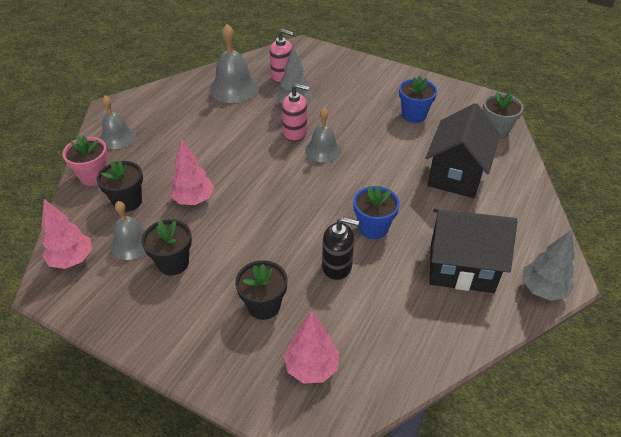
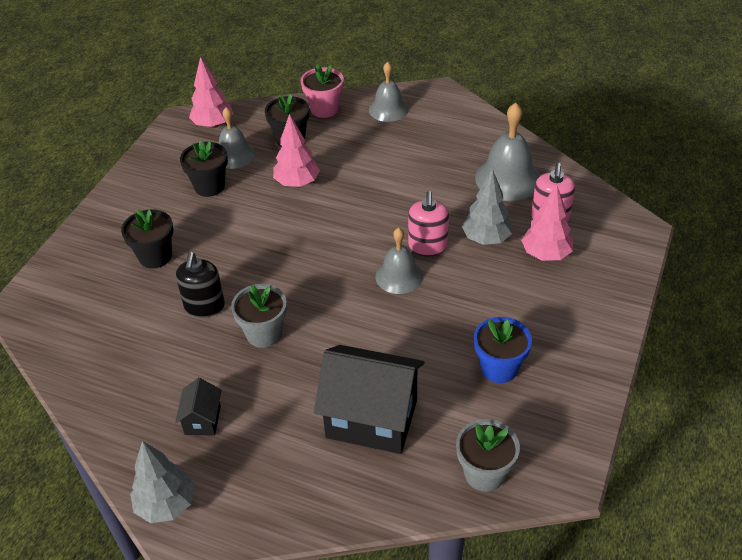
camera: 85 degrees right, 0 degrees up
(311, 367) = (82, 299): pink tree -> pink tree (545, 254)
(373, 228) = (264, 333): blue flower pot -> grey flower pot
(461, 267) = (202, 420): black house -> black house, size x0.46

